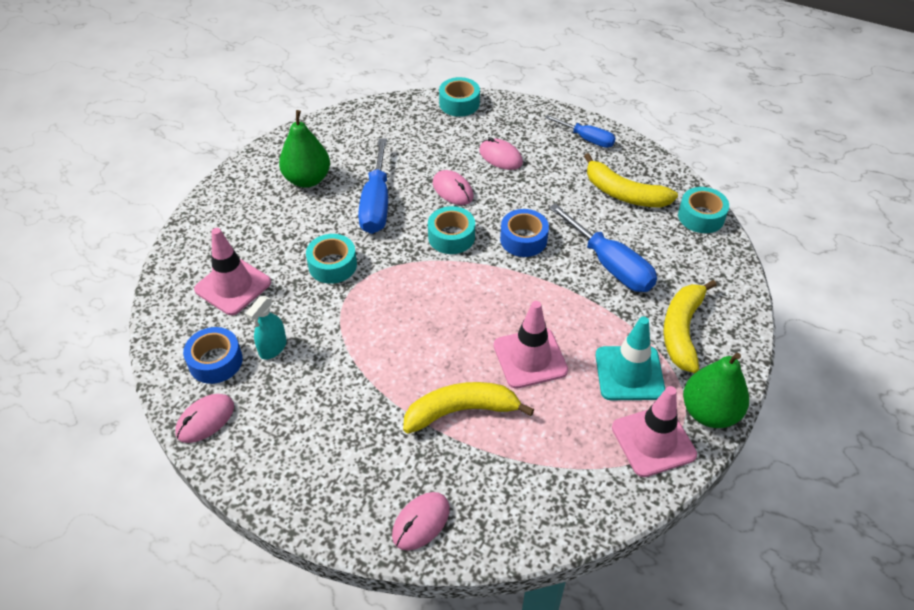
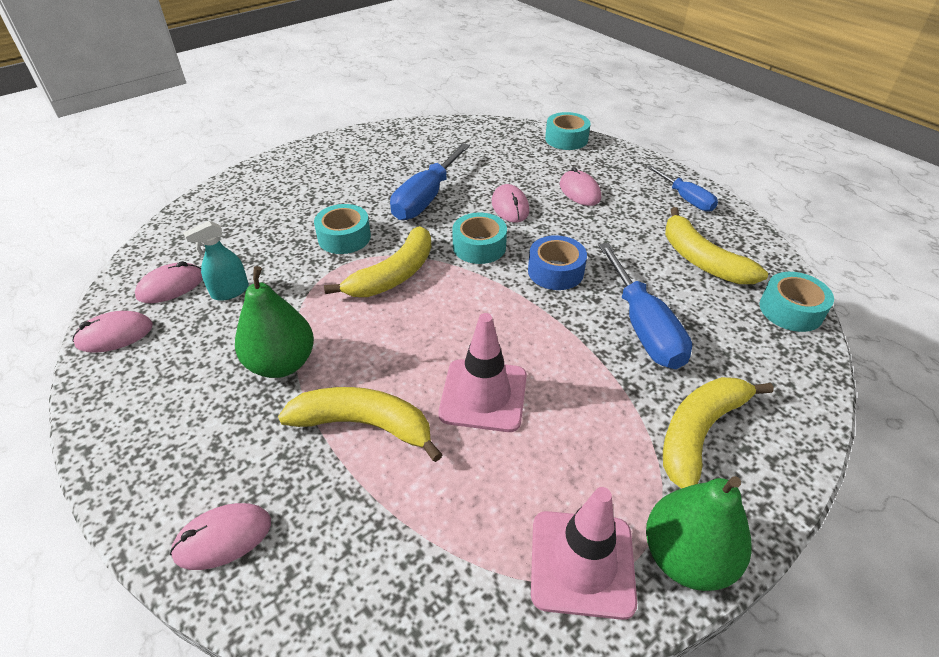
camera: 25 degrees right, 5 degrees down
(215, 361) = (171, 286): blue tape -> pink mouse
(233, 286) = (242, 228): pink traffic cone -> none
(307, 179) = (378, 163): green pear -> green pear (282, 363)
(399, 286) = (394, 275): none -> yellow banana
(629, 373) = (598, 459): turquoise traffic cone -> none

